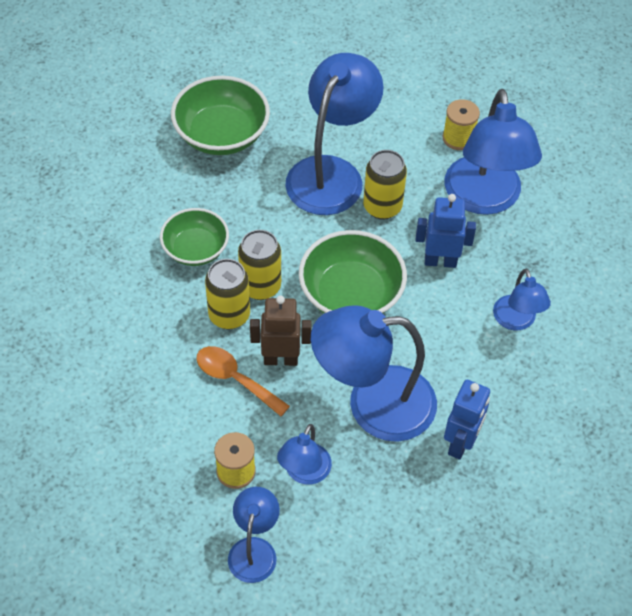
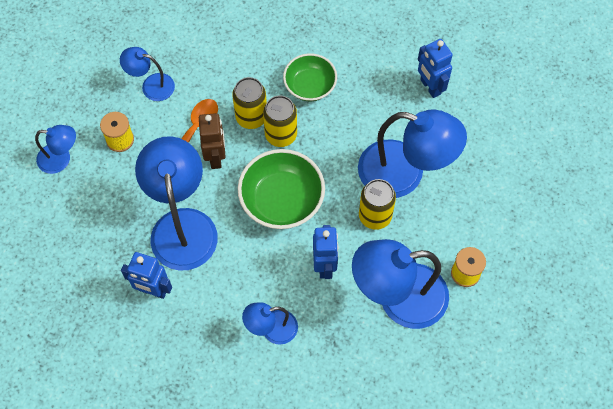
camera: 85 degrees right, 10 degrees up
(221, 135) = (430, 87): green bowl -> blue robot
(304, 473) = (121, 184): blue lamp -> blue lamp (151, 85)

